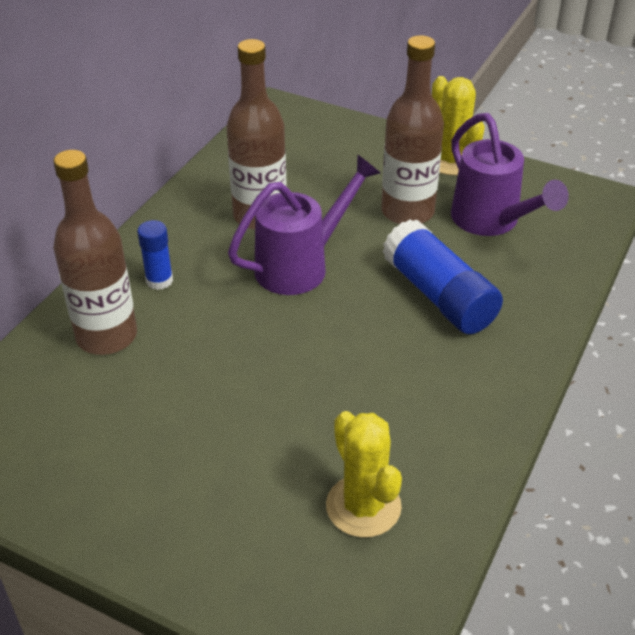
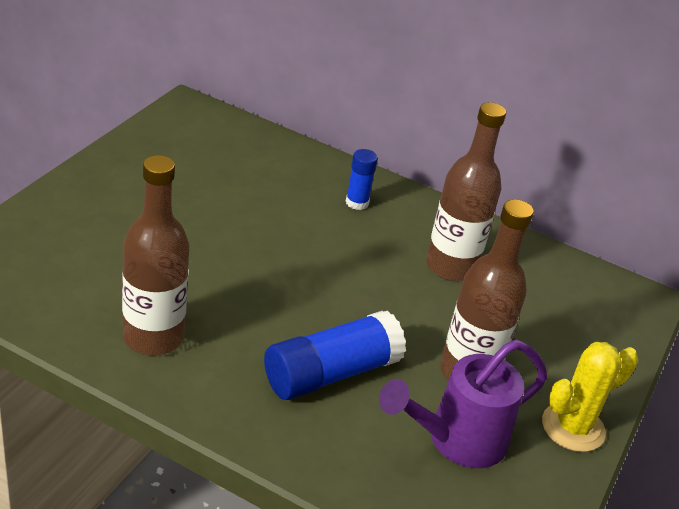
camera: 85 degrees right, 5 degrees down
(106, 336) = (291, 174): brown bottle -> brown bottle (153, 337)
(300, 265) = (377, 285): purple watering can -> none
(363, 506) = (84, 285): yellow cactus -> none

